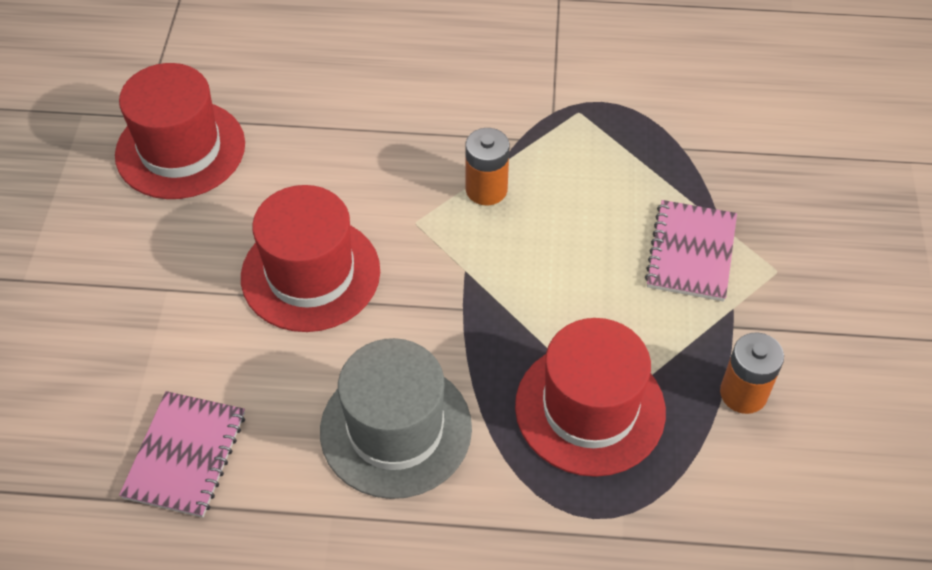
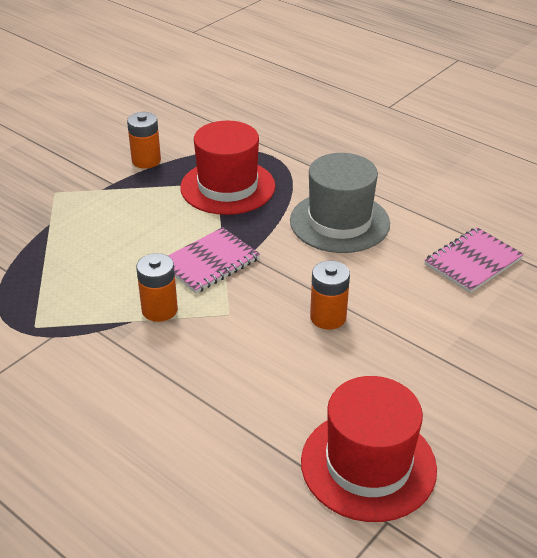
camera: 145 degrees left, 15 degrees down
(310, 274) = (328, 317): red hat -> orange battery
(691, 252) = (86, 219): pink notebook -> pink notebook (210, 262)

